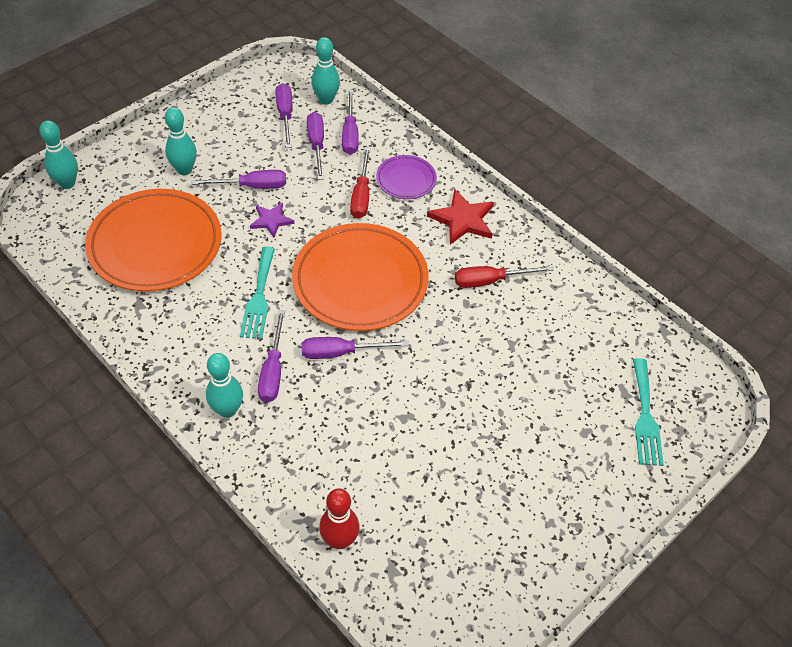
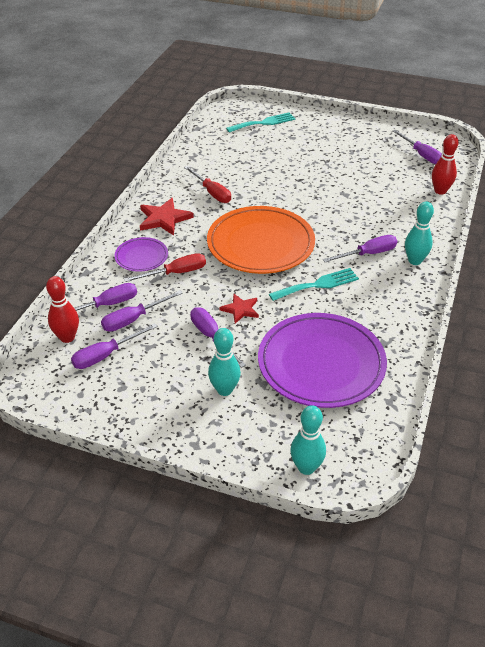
camera: 115 degrees left, 10 degrees down
(155, 244) = (321, 364): orange plate -> purple plate
(271, 220) = (240, 309): purple star -> red star
(326, 100) = (67, 337): turquoise bowling pin -> red bowling pin
(341, 352) = (326, 232): purple screwdriver -> purple screwdriver (421, 155)

